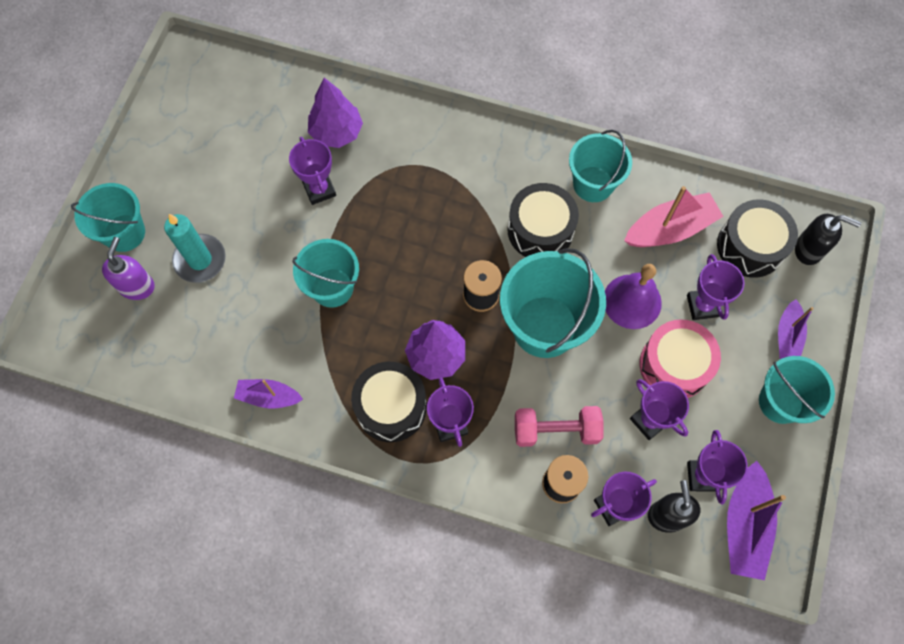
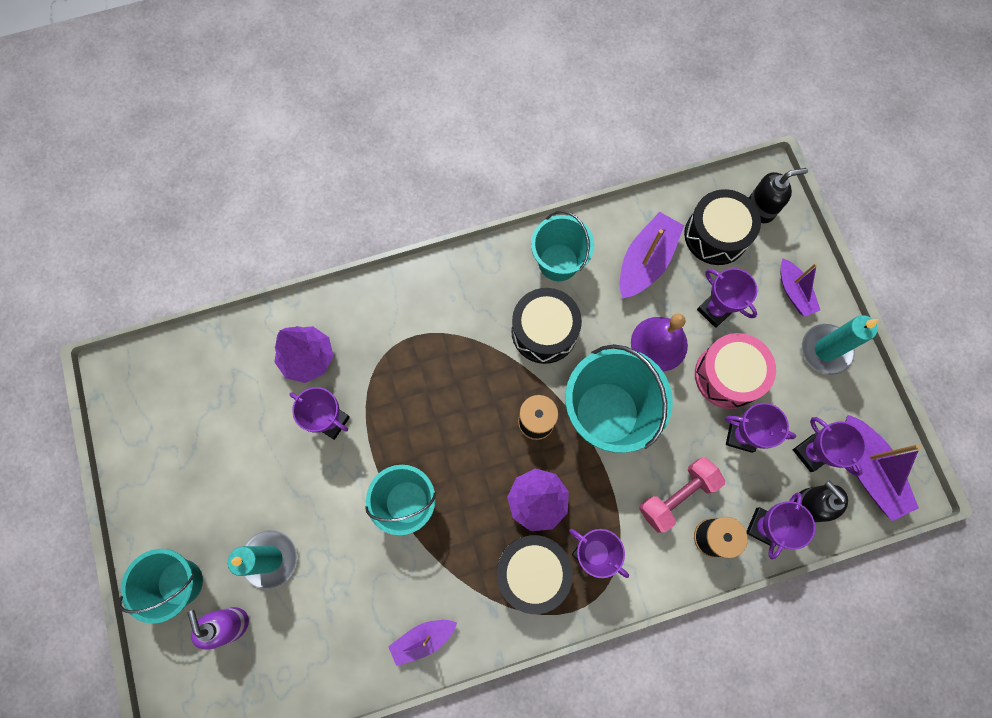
camera: 35 degrees left, 5 degrees up
(670, 229) = (645, 261): pink boat -> purple boat
(780, 402) = (825, 350): turquoise bucket -> turquoise candle

